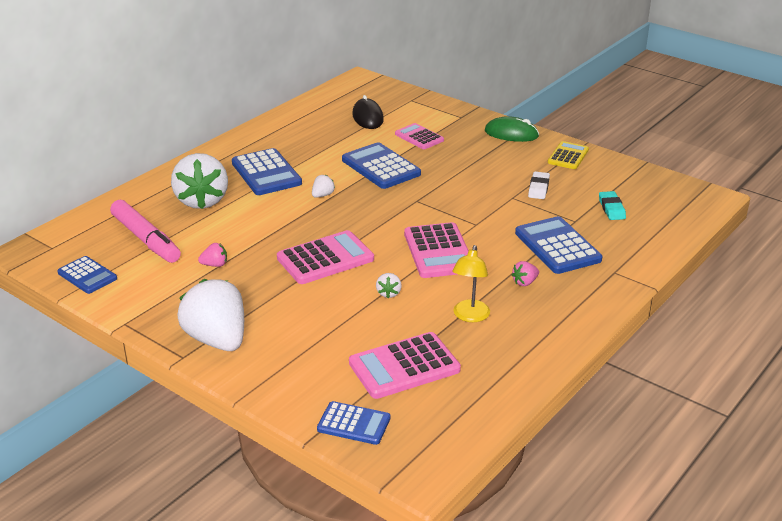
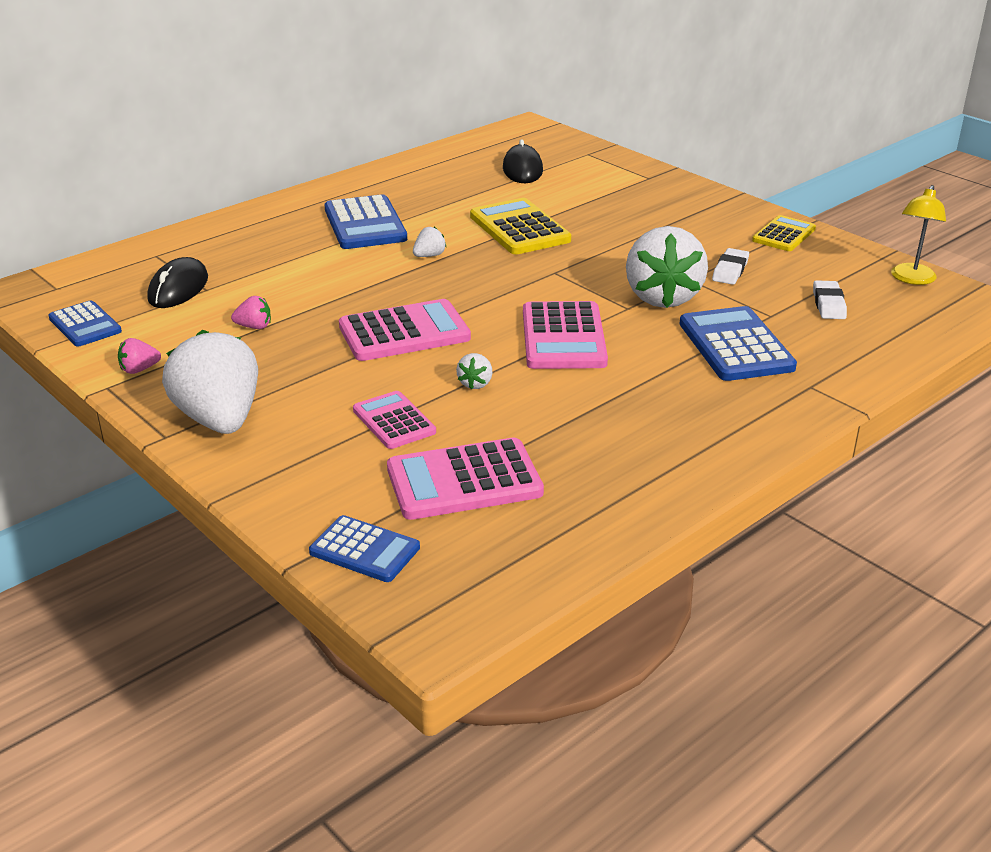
camera: 10 degrees right, 0 degrees up
(146, 239) = (178, 288): pink marker -> black mouse
(202, 201) = (269, 249): white strawberry -> white strawberry (662, 297)
(380, 167) = (519, 228): blue calculator -> yellow calculator
(419, 137) = (583, 197): pink calculator -> pink calculator (394, 421)
(470, 316) = (580, 424): yellow lamp -> yellow lamp (911, 279)
(511, 134) = (711, 202): green mouse -> none
(525, 282) = (674, 388): pink strawberry -> pink strawberry (139, 369)
(611, 208) = (828, 304): turquoise eraser -> white eraser

